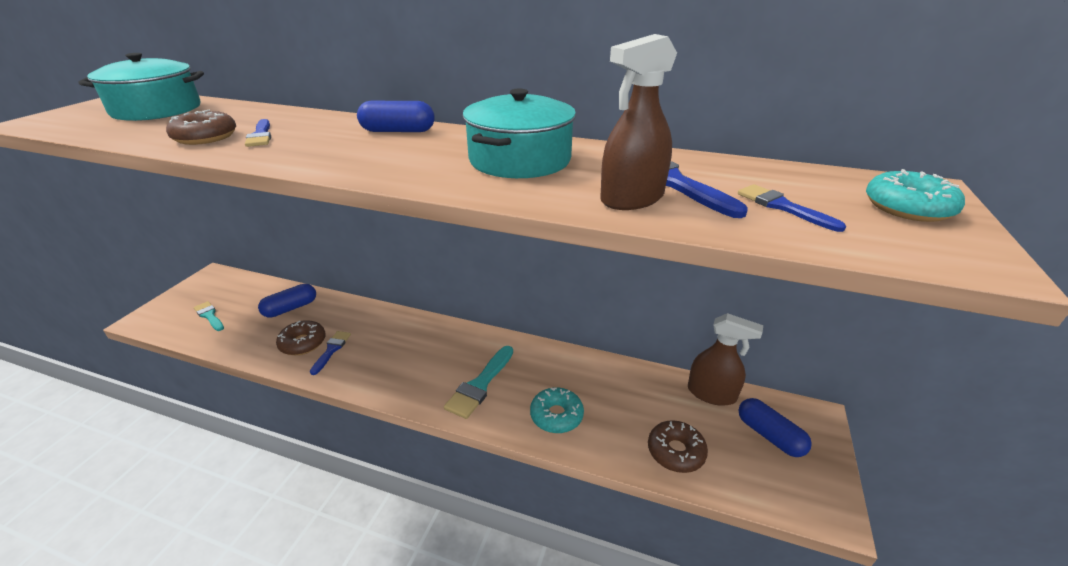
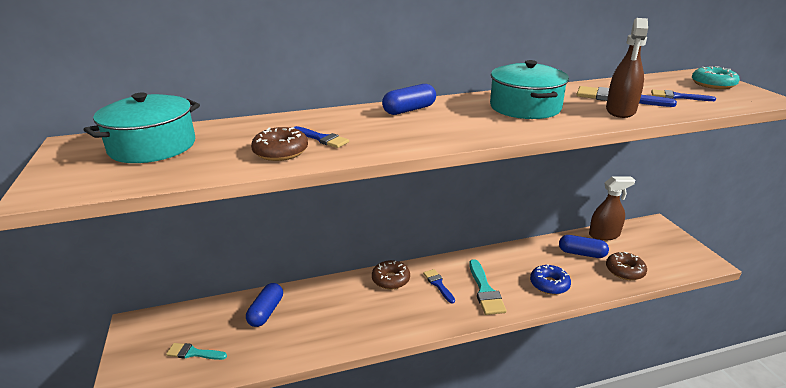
camera: 35 degrees left, 5 degrees down
(303, 343) = (319, 329): brown donut -> brown donut (391, 279)
(331, 350) = (351, 322): blue brush -> blue brush (438, 284)
(556, 415) = (549, 284): turquoise donut -> blue donut
(769, 435) = (650, 242): blue capsule -> blue capsule (581, 253)

